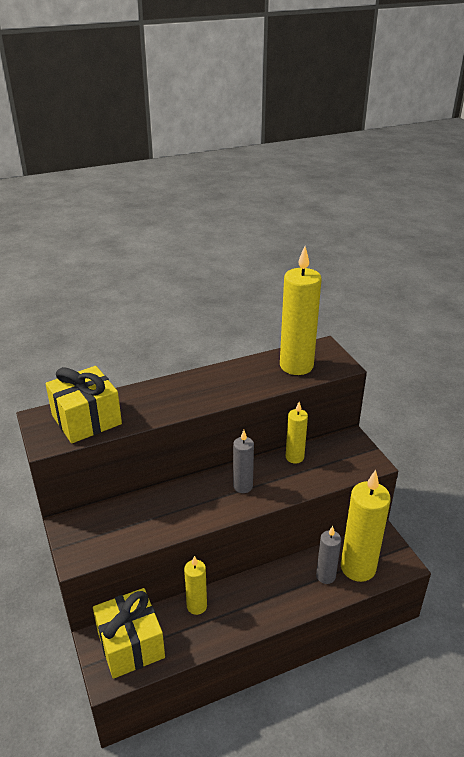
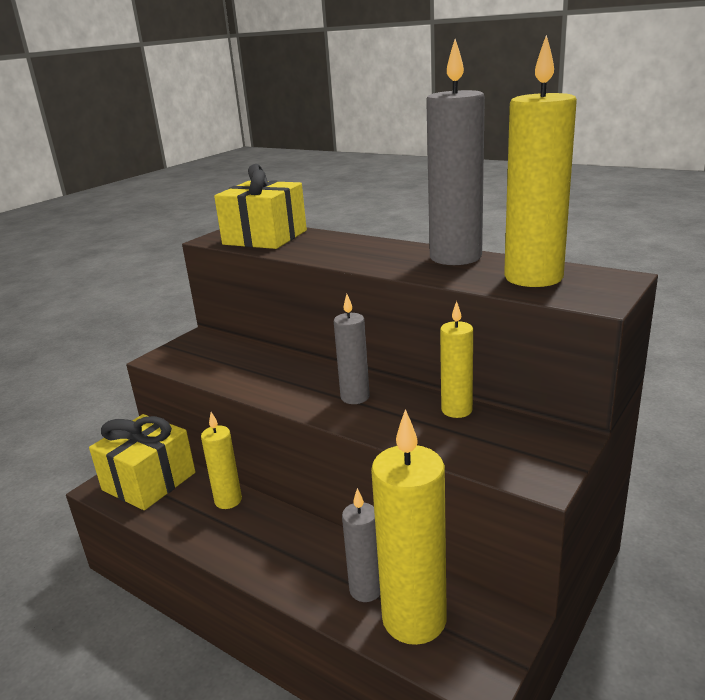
camera: 60 degrees right, 10 degrees down
(236, 371) = (455, 257): none -> grey candle

